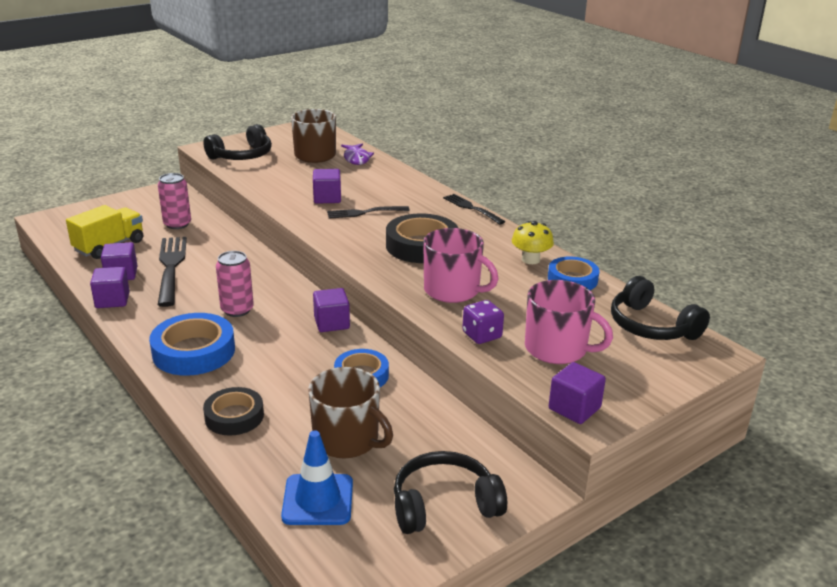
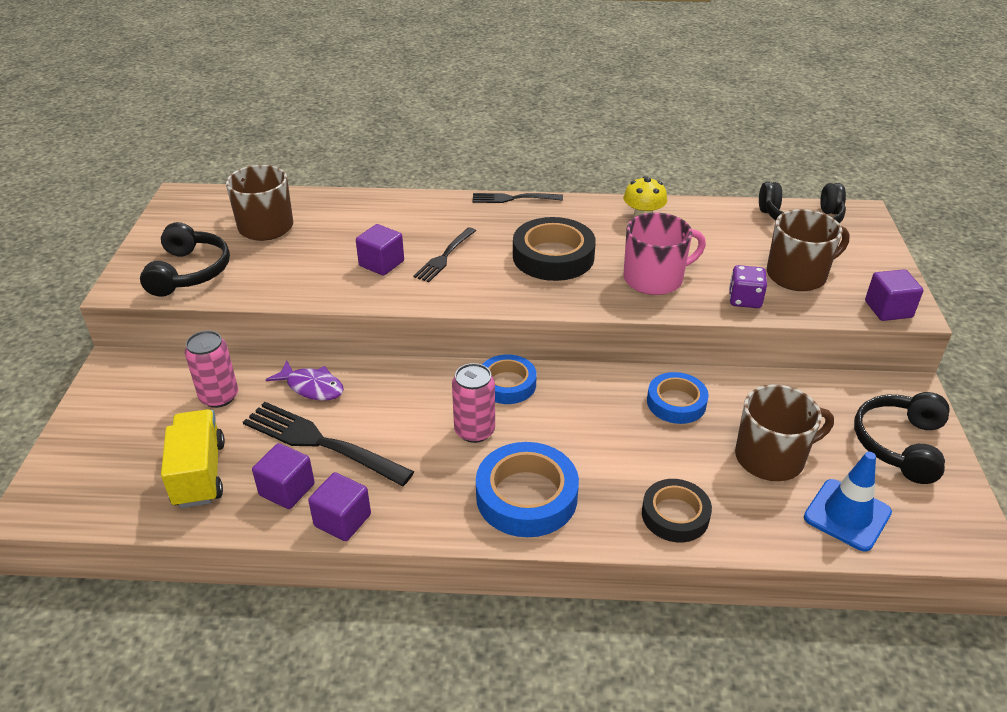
camera: 50 degrees left, 10 degrees up
(331, 323) = (568, 380): purple cube -> none
(356, 158) = (313, 207): purple fish -> purple fish (312, 387)
(557, 349) = (797, 275): pink mug -> brown mug
(572, 279) = (696, 215): blue tape -> blue tape (507, 384)

